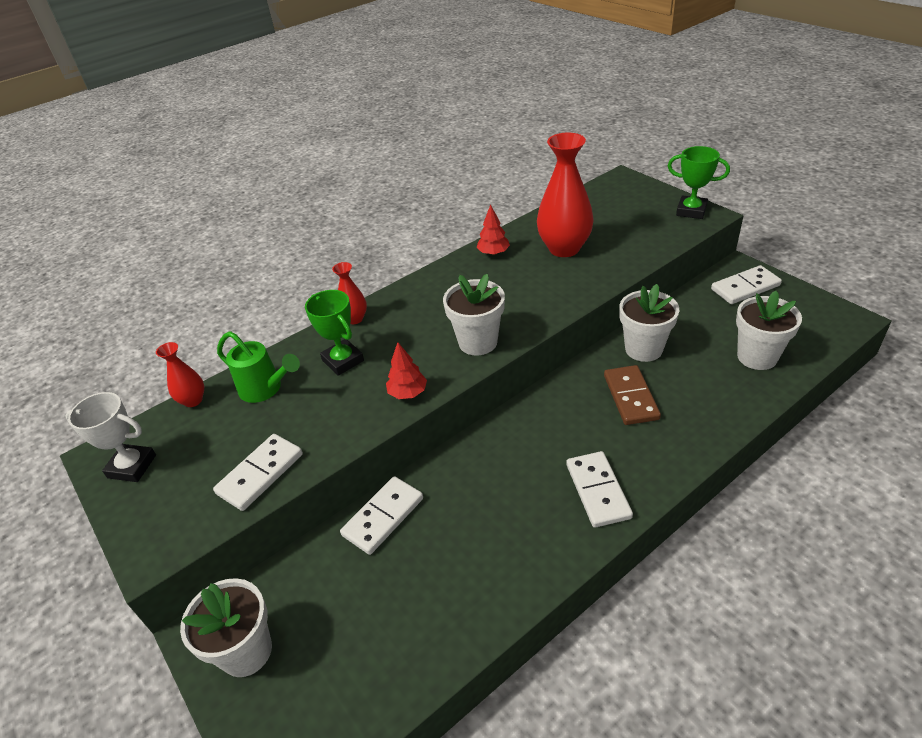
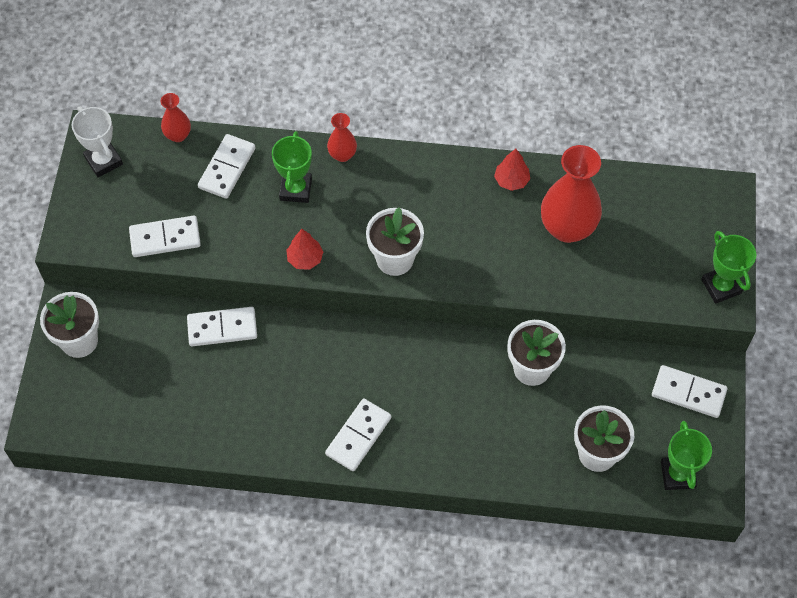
camera: 40 degrees right, 20 degrees up
(265, 389) = (227, 168): green watering can -> white domino
(630, 397) = (467, 395): brown domino -> none
(814, 327) = (677, 475): none -> green trophy

